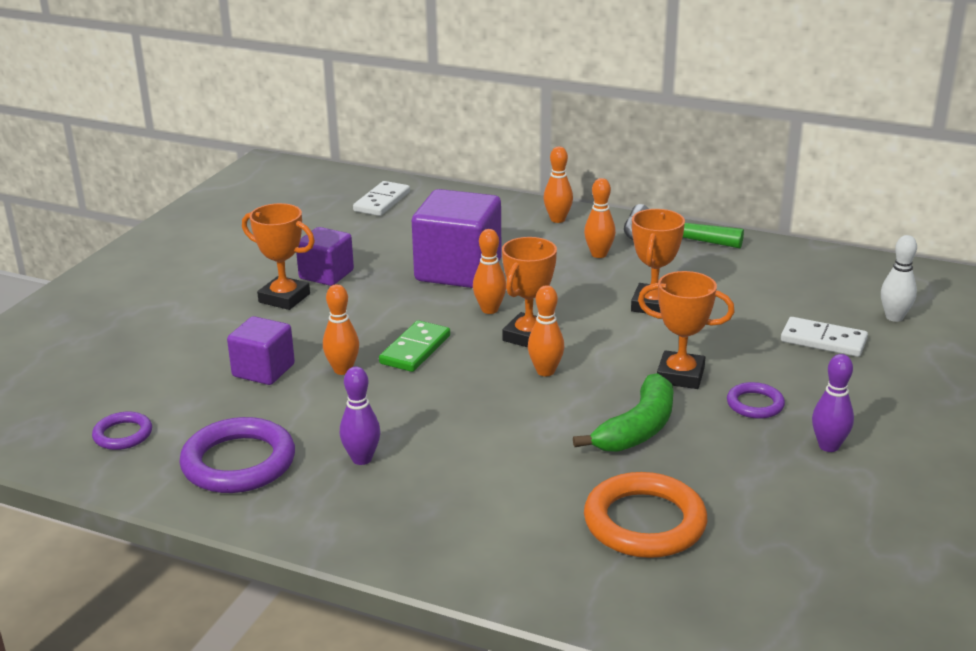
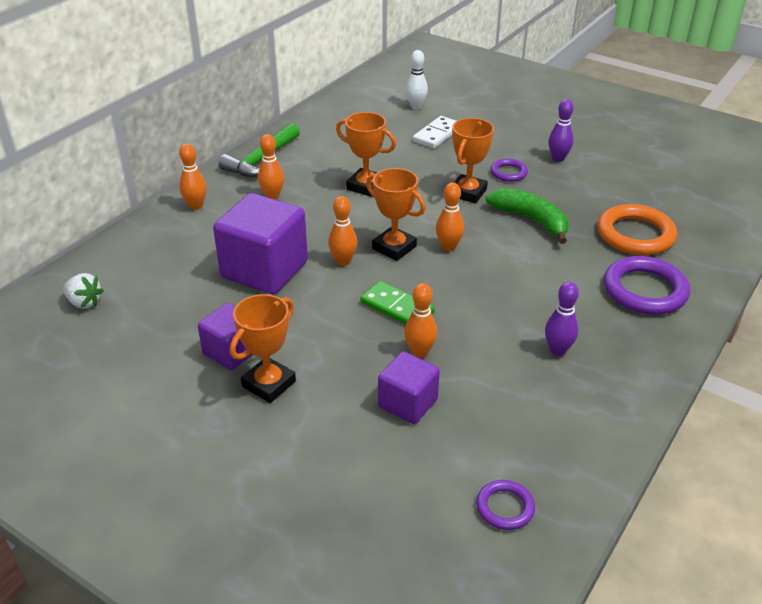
camera: 80 degrees left, 10 degrees up
(238, 462) = (558, 423): purple ring -> purple ring (644, 290)
(382, 202) = (84, 302): white domino -> white strawberry

